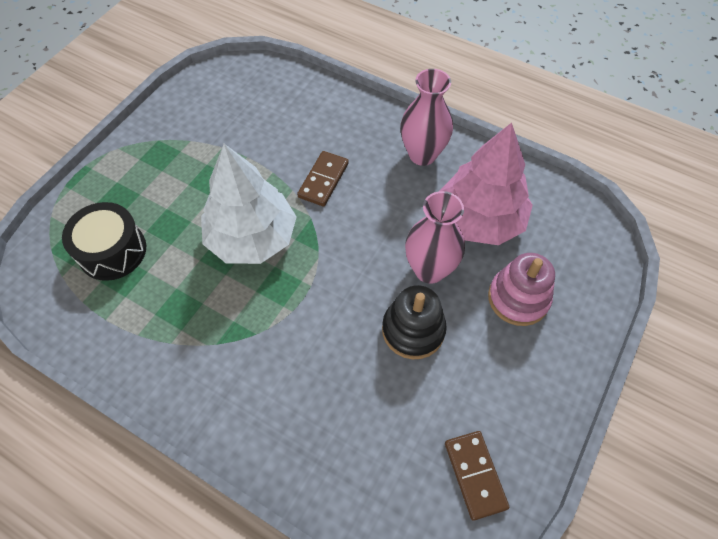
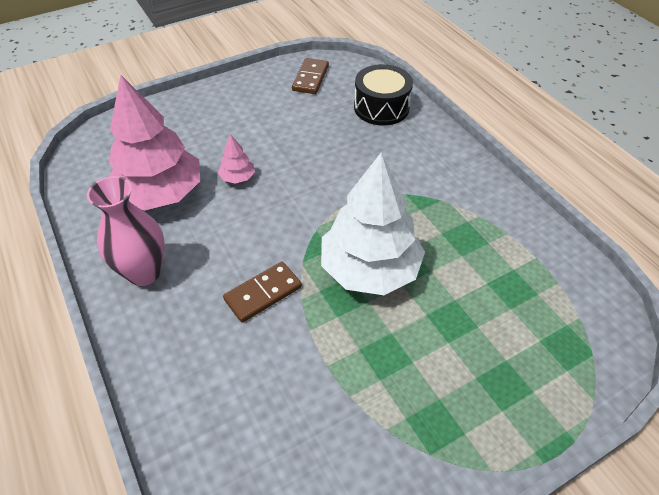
camera: 150 degrees left, 10 degrees down
(112, 251) = (520, 320): black drum -> black drum (381, 107)
(413, 330) = (285, 149): black stacking toy -> none
(429, 270) = (237, 177): pink vase -> pink tree
(518, 298) = (194, 135): pink stacking toy -> none

